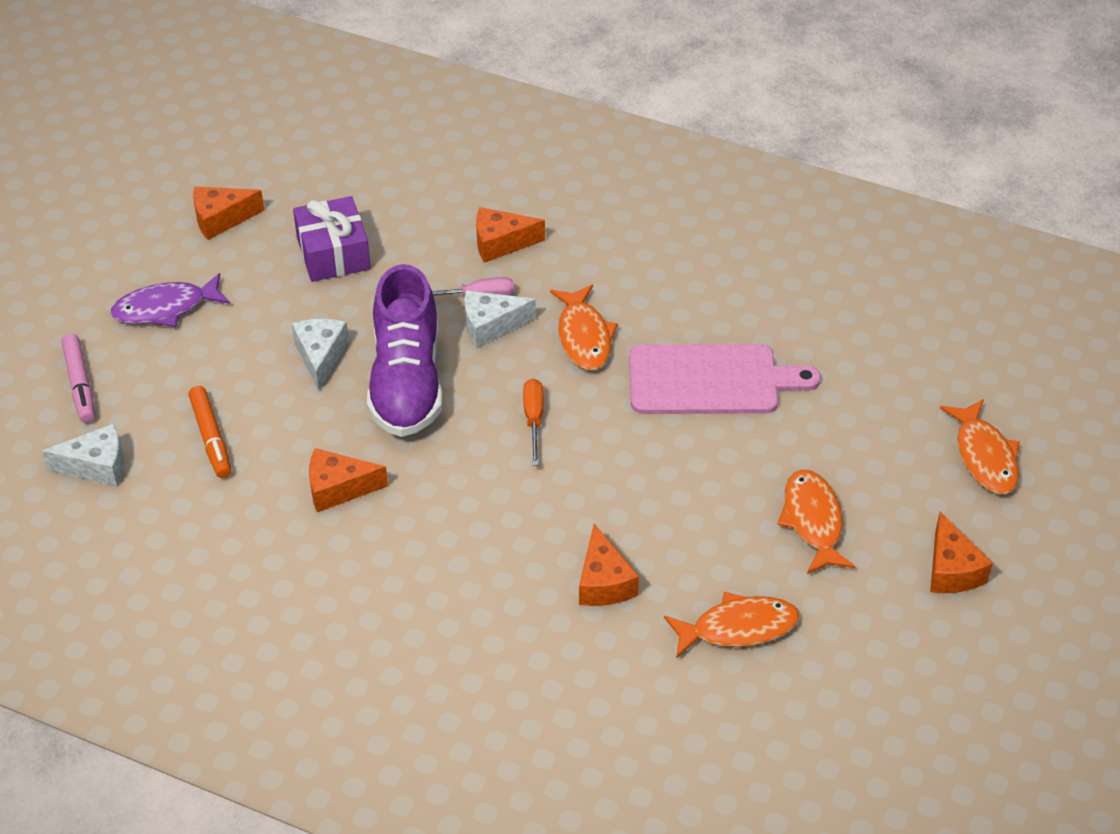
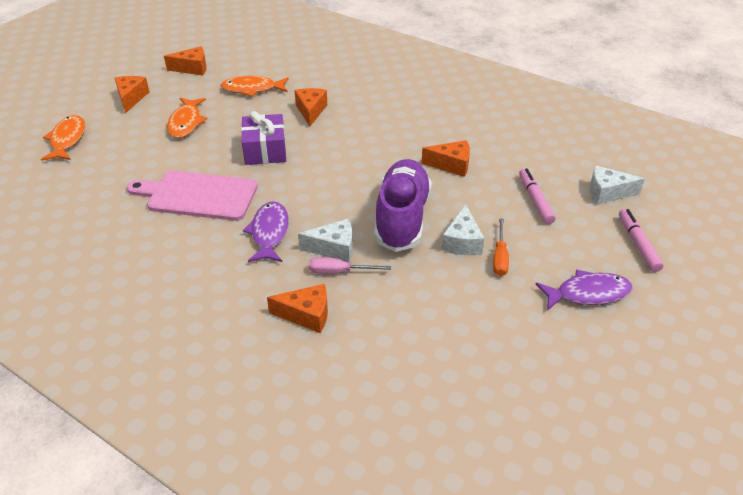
camera: 170 degrees left, 5 degrees down
(211, 438) = (535, 200): orange marker -> pink marker
(221, 219) = (555, 374): orange cheese -> orange cheese (192, 68)
(333, 253) = (451, 324): purple gift -> purple gift (265, 150)
(533, 419) = (322, 187): orange screwdriver -> orange screwdriver (500, 257)
(584, 337) = (269, 232): orange fish -> purple fish

